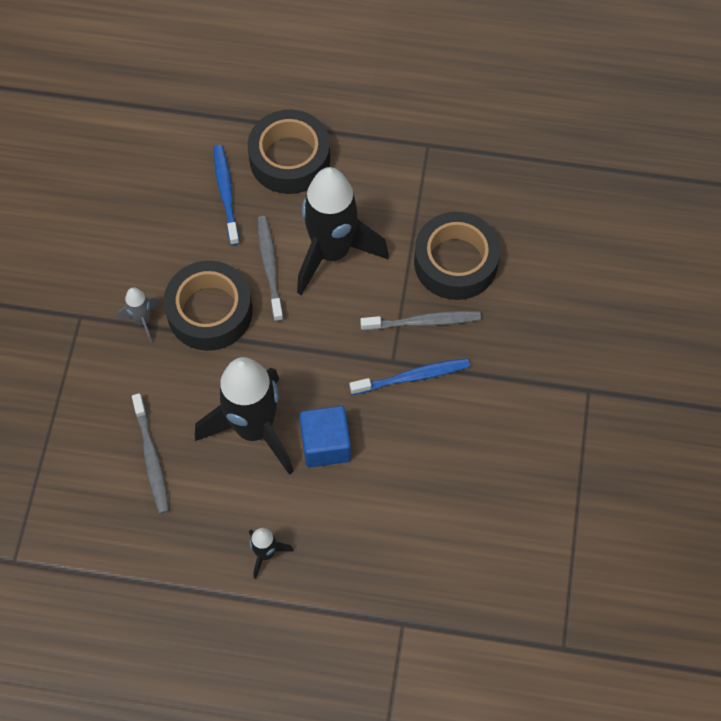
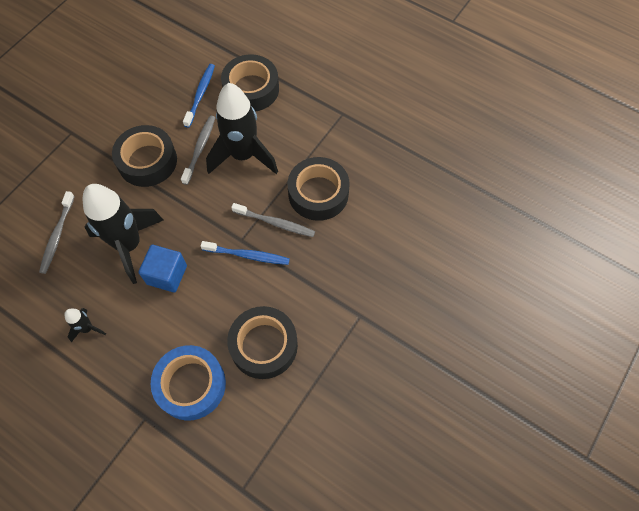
camera: 25 degrees right, 0 degrees up
(143, 321) = (105, 150): grey rocket -> none
(435, 561) = (191, 385): none -> blue tape
(495, 476) = (264, 345): none -> black tape

